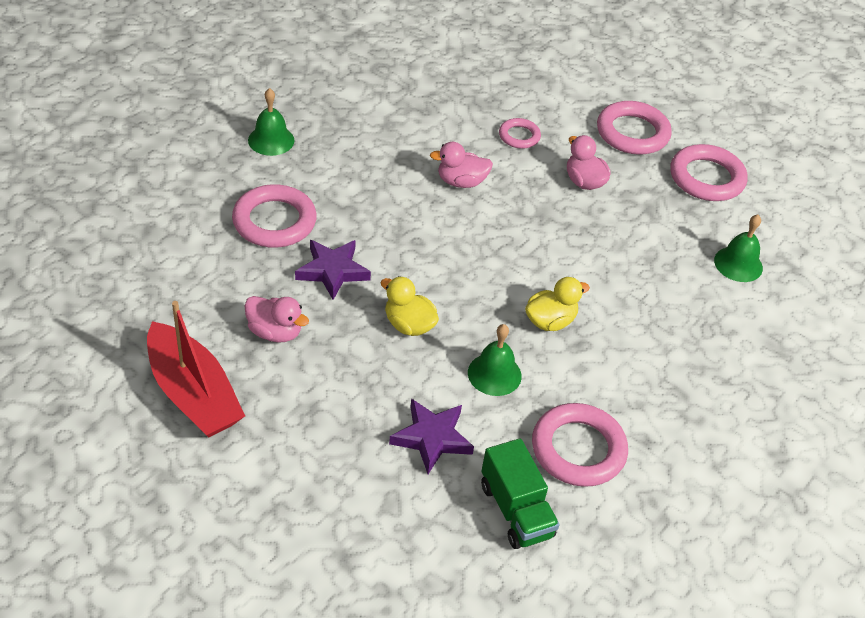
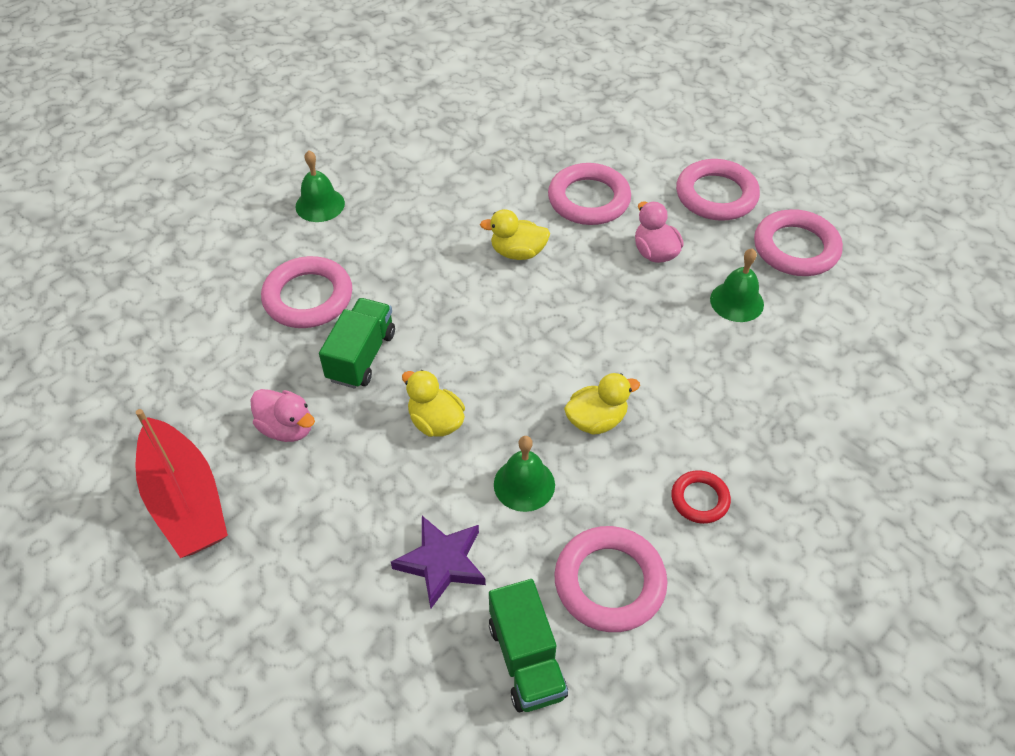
camera: 10 degrees right, 5 degrees up
(332, 271) = (361, 356): purple star -> green truck
(461, 182) = (517, 252): pink duck -> yellow duck
(519, 136) = (589, 199): pink ring -> pink ring, size x1.79
(646, 383) = (700, 499): none -> red ring
(738, 264) = (823, 352): green bell -> green bell (736, 301)

